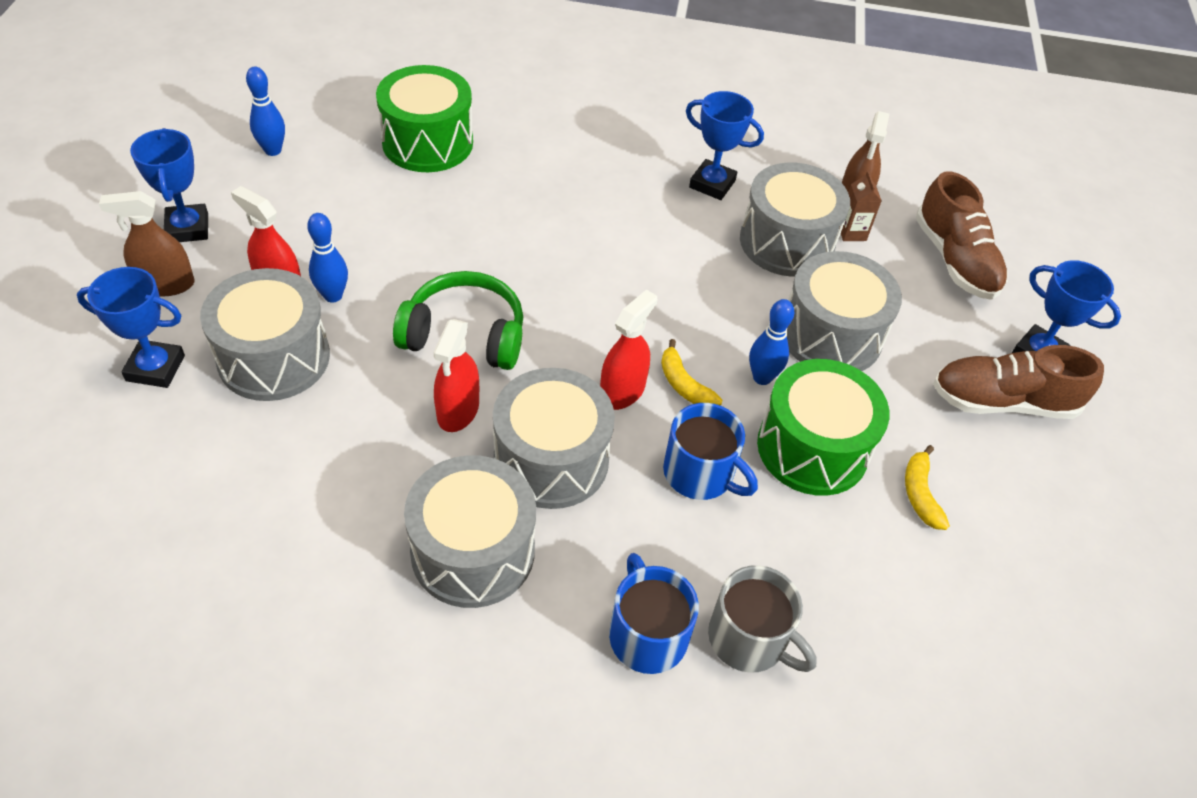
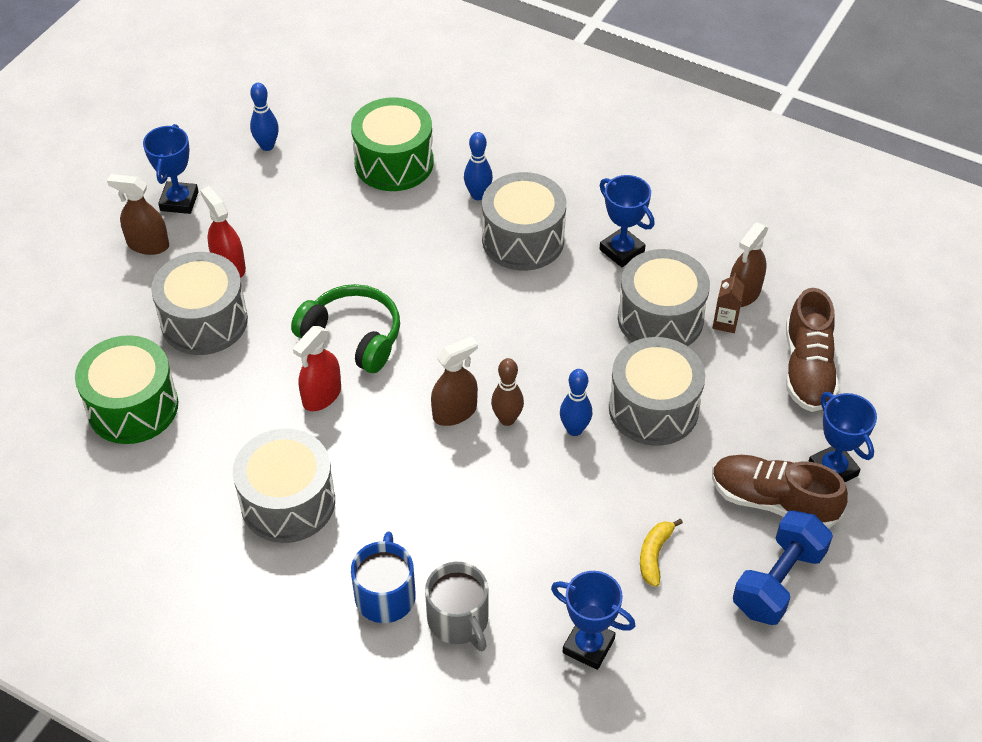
camera: 25 degrees right, 0 degrees up
(155, 368) = (119, 309): blue trophy -> blue trophy (588, 646)
(333, 296) = (266, 281): blue bowling pin -> blue bowling pin (478, 195)
(551, 459) = (375, 451): grey drum -> grey drum (523, 239)
(622, 391) = (454, 412): red spray bottle -> brown spray bottle
(684, 384) = (507, 419): yellow banana -> brown bowling pin
(700, 473) = (484, 492): blue mug -> none
(812, 448) = (585, 496): green drum -> green drum (133, 407)
(1058, 486) = (778, 581): none -> blue dumbbell

